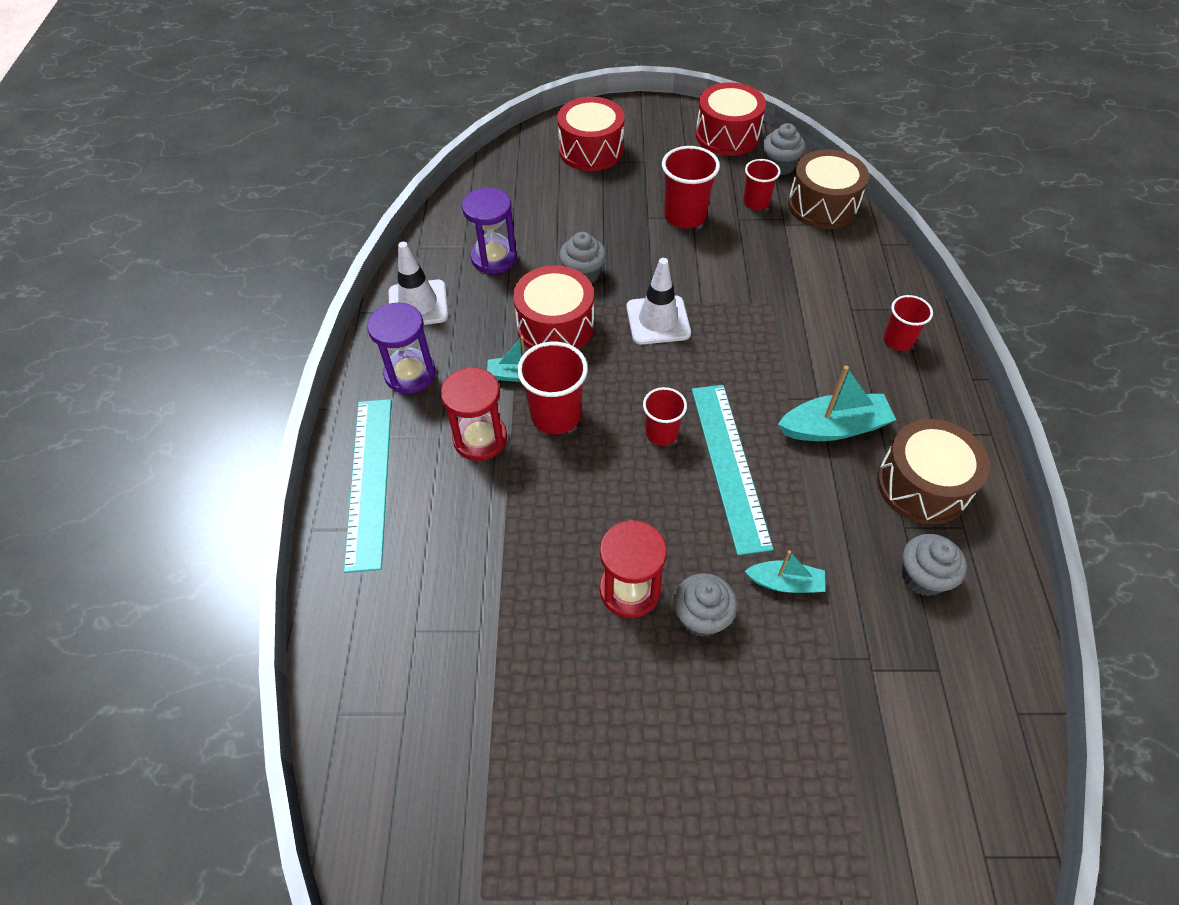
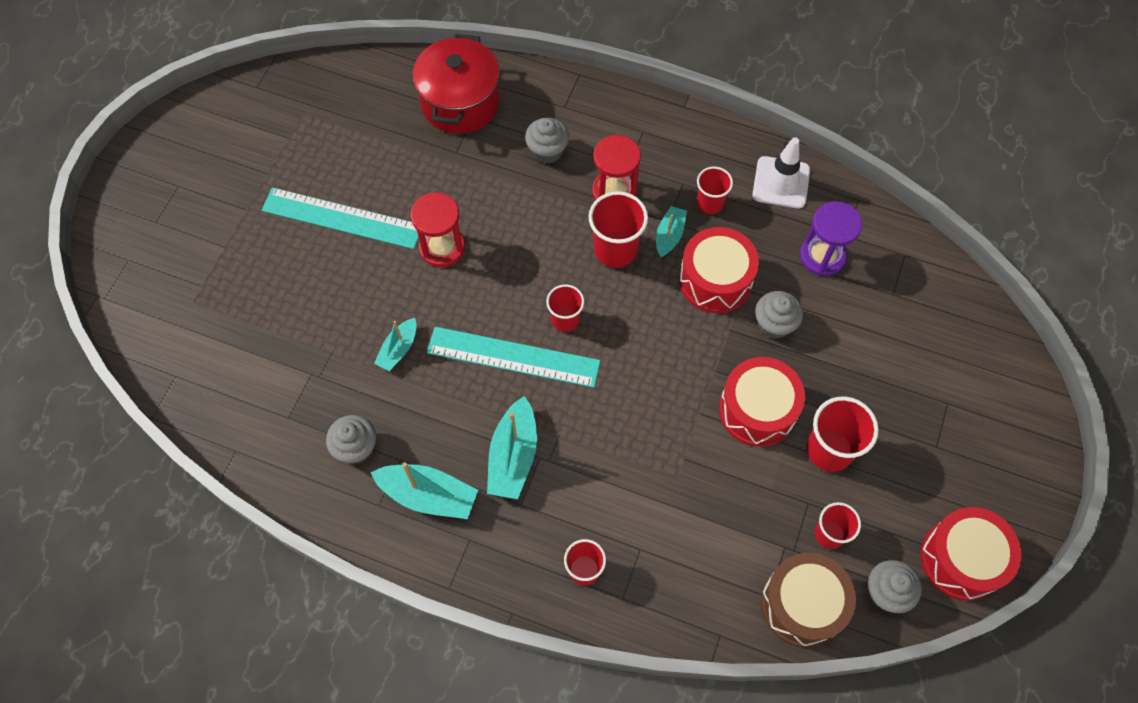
camera: 110 degrees right, 10 degrees up
(369, 480) = (606, 113): turquoise ruler -> turquoise ruler (342, 218)
(396, 659) = (460, 102): none -> red pot
(410, 374) = (701, 160): purple hourglass -> none
(464, 352) = (710, 203): none -> red cup
(591, 150) = (971, 398): red drum -> red drum (757, 410)
(658, 320) = (691, 366): white traffic cone -> none
(701, 616) = (401, 284): grey cupcake -> grey cupcake (547, 151)
(922, 485) = (428, 495): brown drum -> turquoise boat

